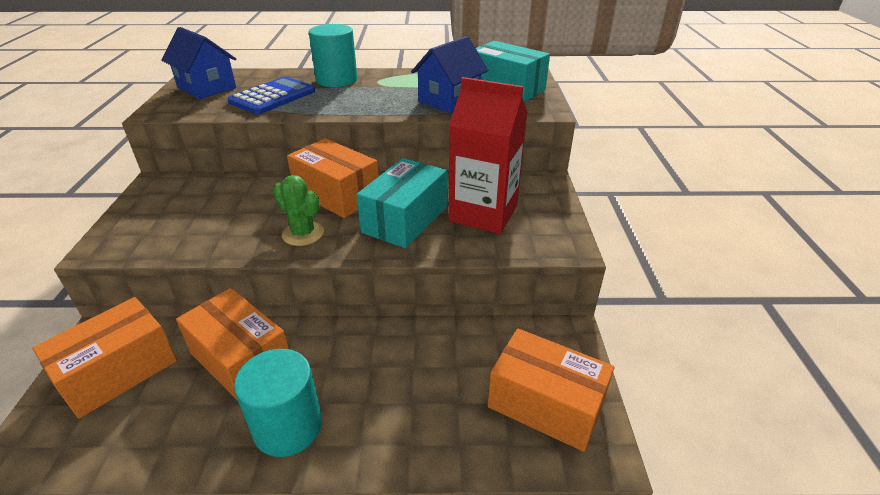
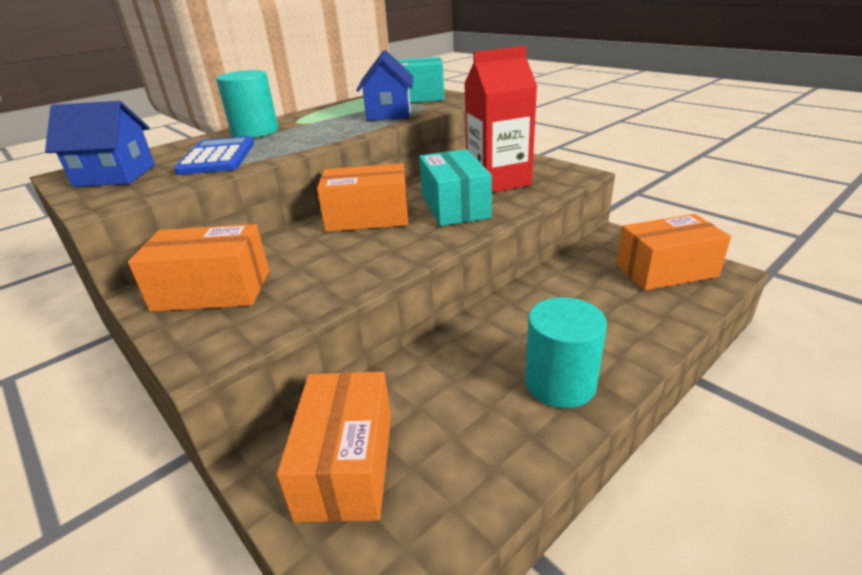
camera: 40 degrees left, 5 degrees down
(241, 360) = (445, 378): orange box -> orange box (212, 290)
(303, 234) = (395, 247): green cactus -> none

